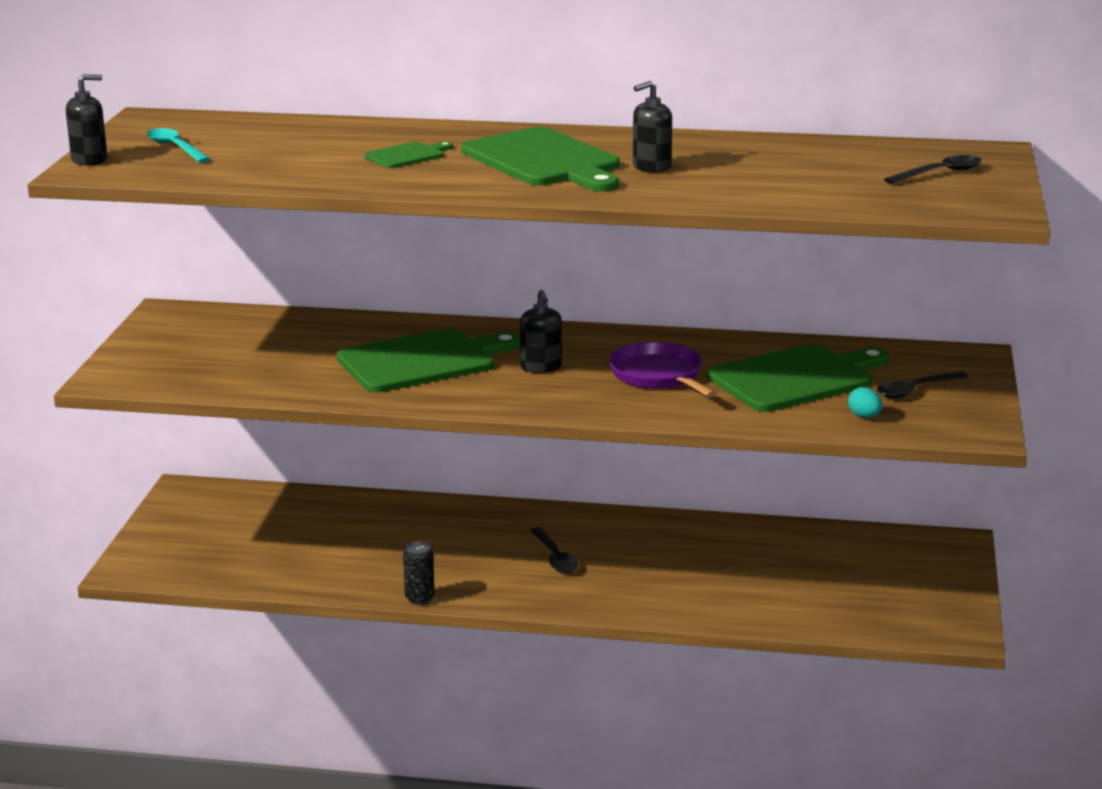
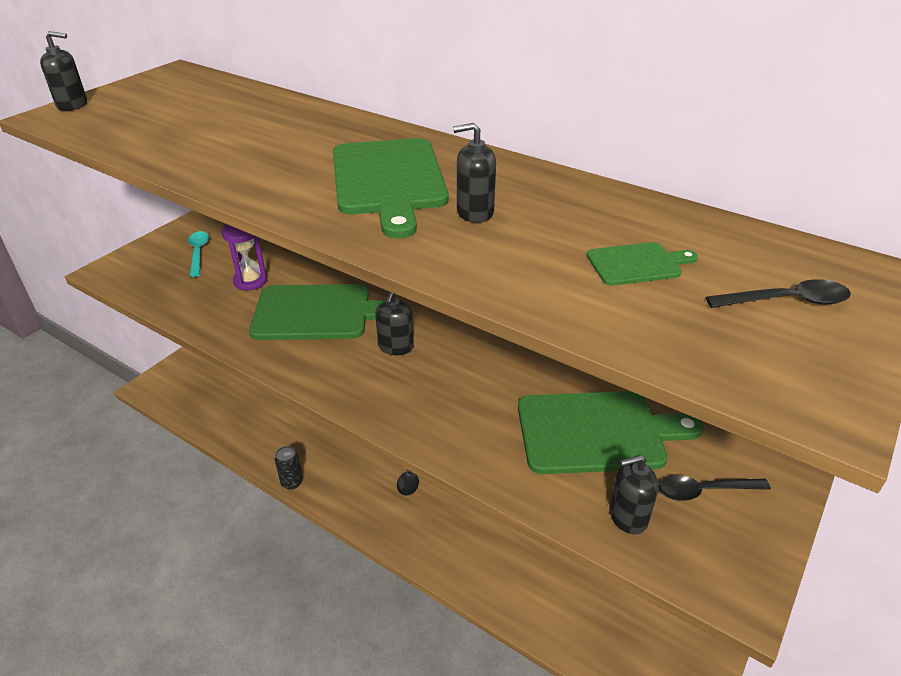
camera: 25 degrees right, 15 degrees up
(175, 148) = (143, 104): turquoise spoon -> turquoise spoon (198, 253)
(306, 354) = (250, 281): none -> purple hourglass
(407, 155) = (288, 148): green cutting board -> green cutting board (637, 264)
(658, 375) = (479, 388): purple pan -> none
(864, 416) = (627, 516): turquoise egg -> black soap dispenser

